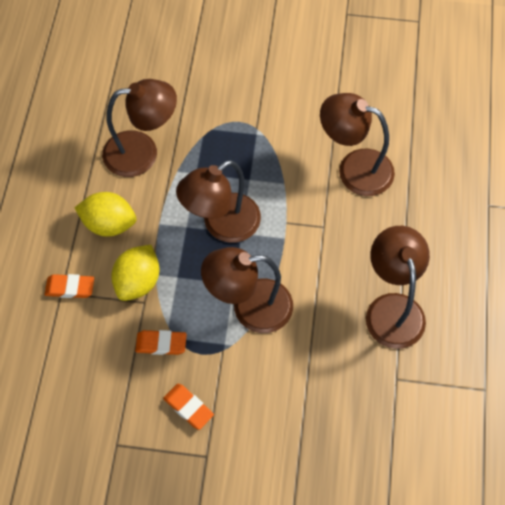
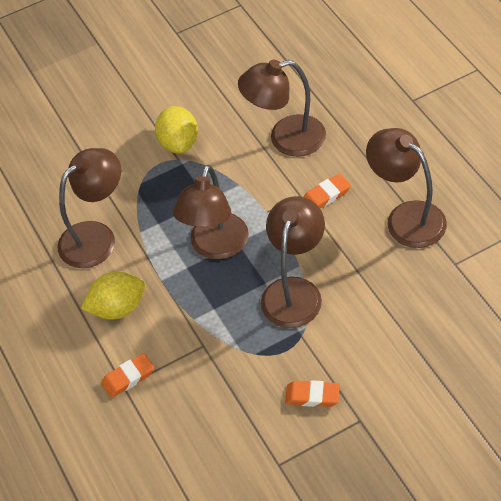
camera: 30 degrees left, 10 degrees down
(138, 282) = (183, 334): yellow lemon -> yellow lemon (179, 143)
(161, 344) = (246, 366): orange eraser -> orange eraser (326, 195)
(249, 308) = (294, 291): brown lamp -> brown lamp turned 150 degrees clockwise

